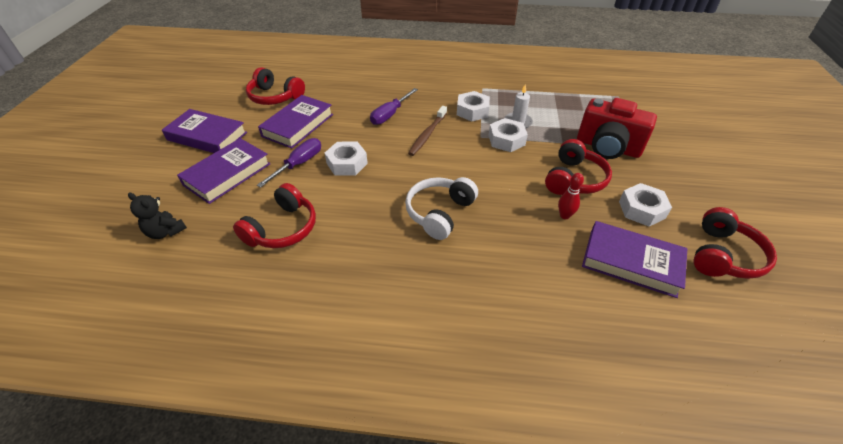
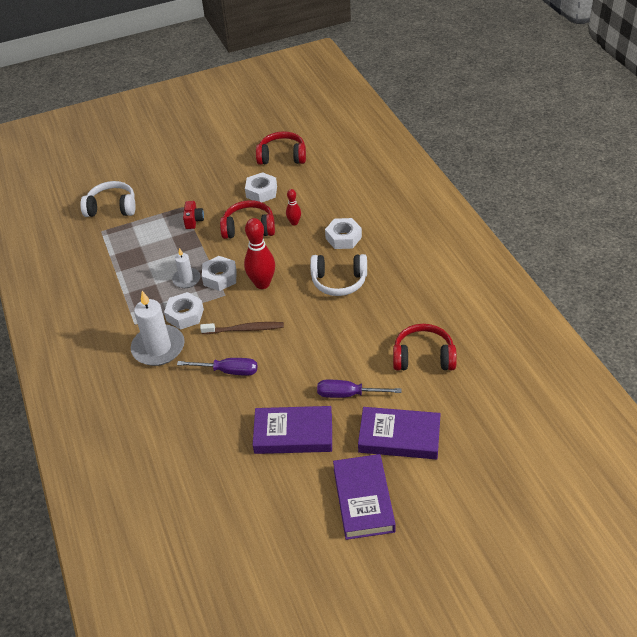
camera: 115 degrees left, 0 degrees up
(165, 232) = (486, 426): black teddy bear -> none
(275, 97) = (255, 492): red headphones -> none
(347, 163) = (323, 362): white nut -> white nut (343, 238)
(446, 92) = (158, 348): none -> white candle
(478, 161) = (262, 284): none -> red bowling pin
(607, 147) = (194, 220): red camera -> red camera, size x0.46
(631, 262) = (316, 188): purple book -> none
(654, 108) = (112, 207): none -> white headphones

